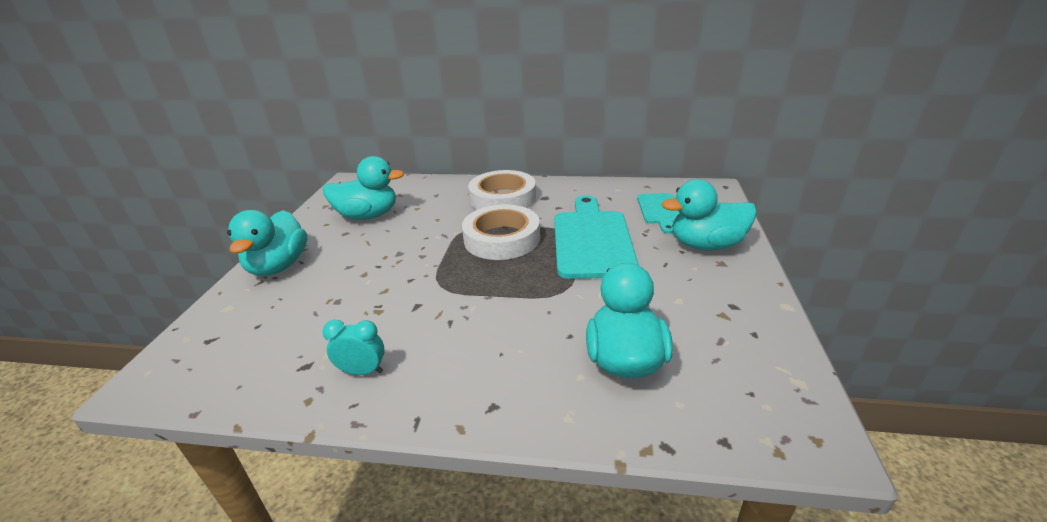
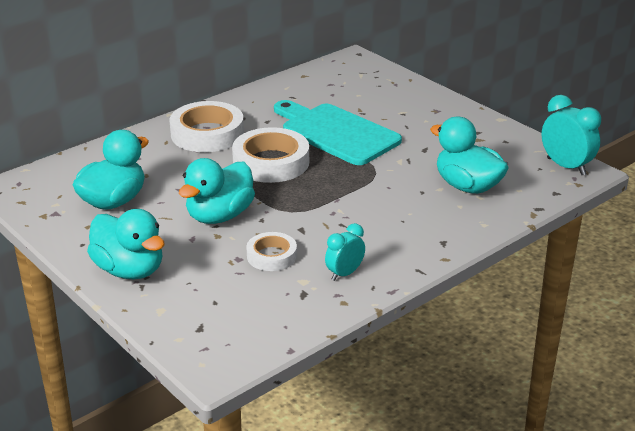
camera: 50 degrees left, 0 degrees up
(356, 314) = (271, 256): none -> white tape
(660, 210) = (345, 91): turquoise cutting board -> none
(706, 245) = (411, 103): turquoise duck -> turquoise duck (219, 216)
(795, 414) = (566, 166): none -> turquoise clock

